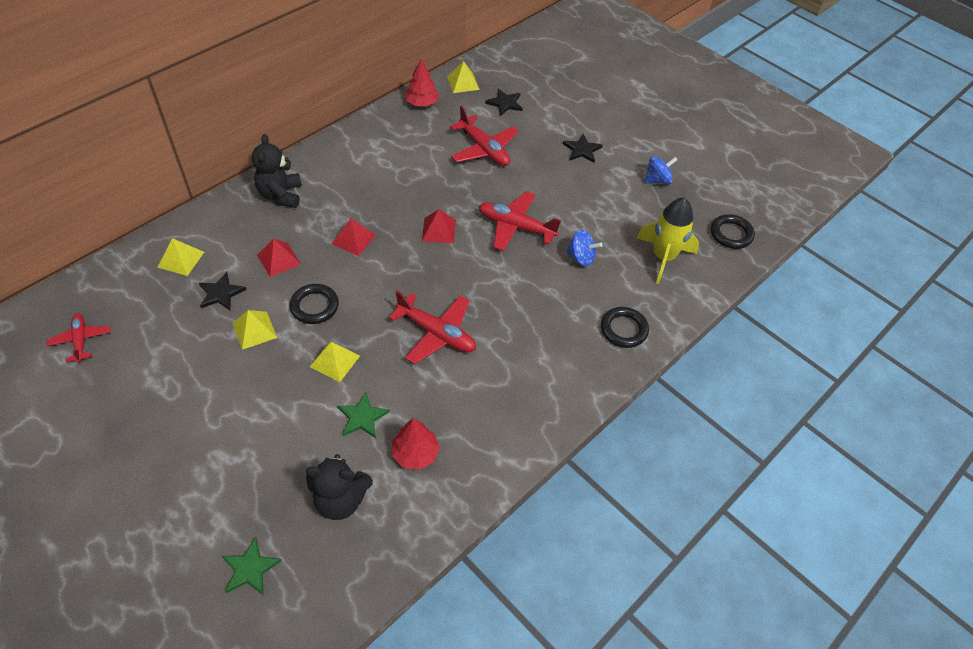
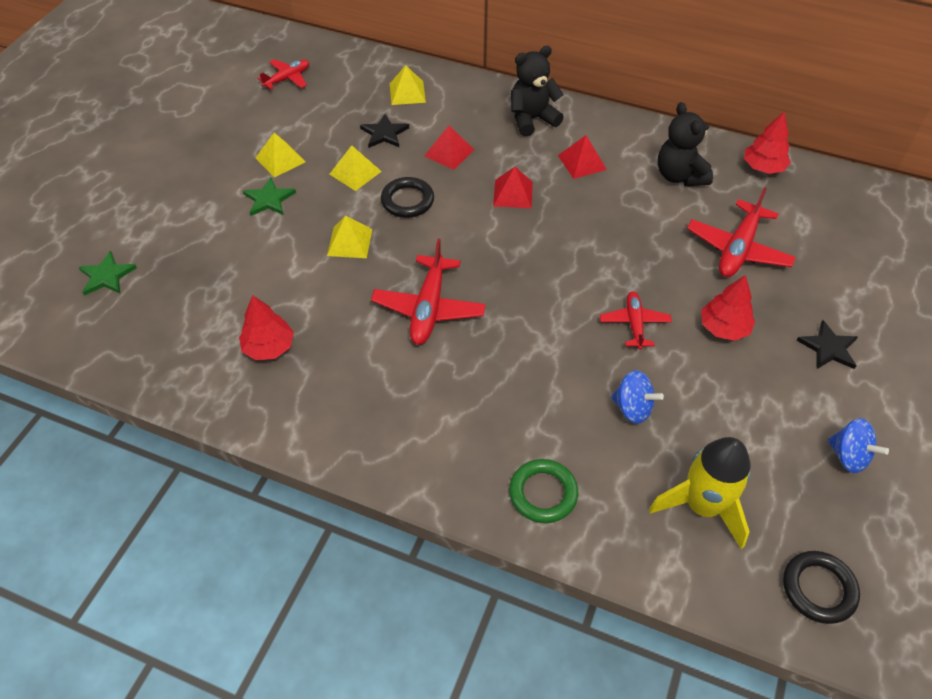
camera: 70 degrees right, 0 degrees up
(341, 500) = (195, 310): black teddy bear -> black teddy bear (679, 176)
(362, 417) = (293, 289): green star -> green star (269, 199)
(439, 230) = (576, 256): red pyramid -> red pyramid (582, 162)
(463, 83) = (835, 189): yellow pyramid -> yellow pyramid (280, 159)
(505, 103) = (838, 240): black star -> none
(516, 227) = (634, 324): red plane -> red plane, size x0.62
(542, 187) = (723, 328): none -> red tree
(581, 257) = (632, 408): blue spinning top -> blue spinning top turned 60 degrees counterclockwise
(623, 329) = (543, 493): black ring -> green ring

